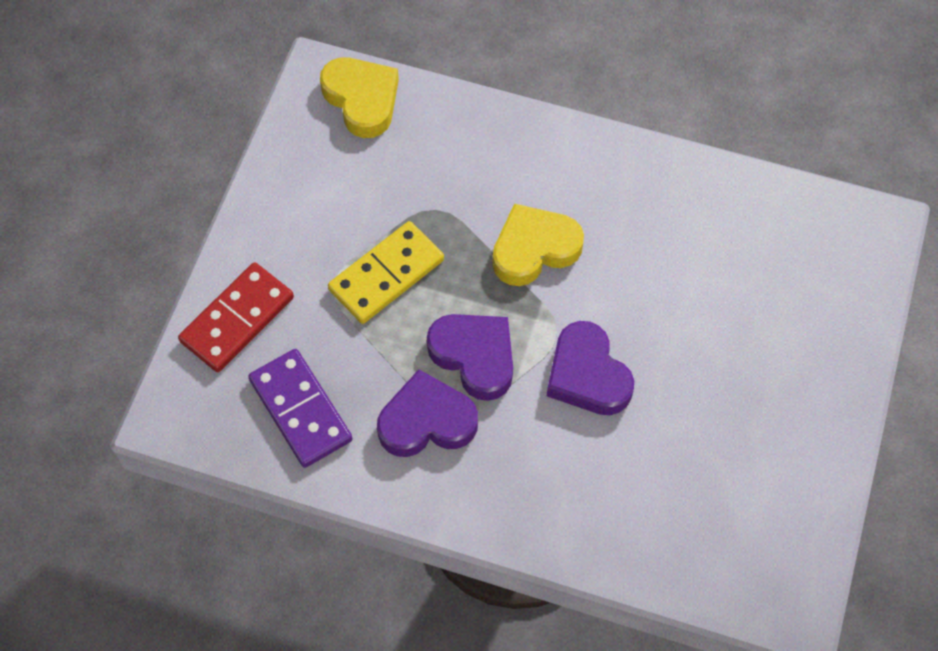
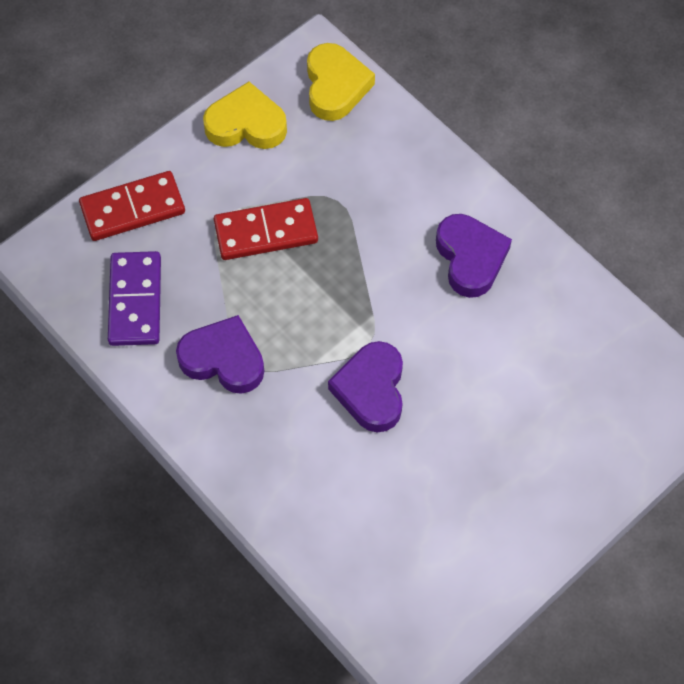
camera: 30 degrees right, 0 degrees up
(386, 275) = (266, 231): yellow domino -> red domino
(474, 356) = (292, 329): purple heart -> purple heart (470, 258)
(534, 249) = (394, 270): yellow heart -> yellow heart (246, 124)

